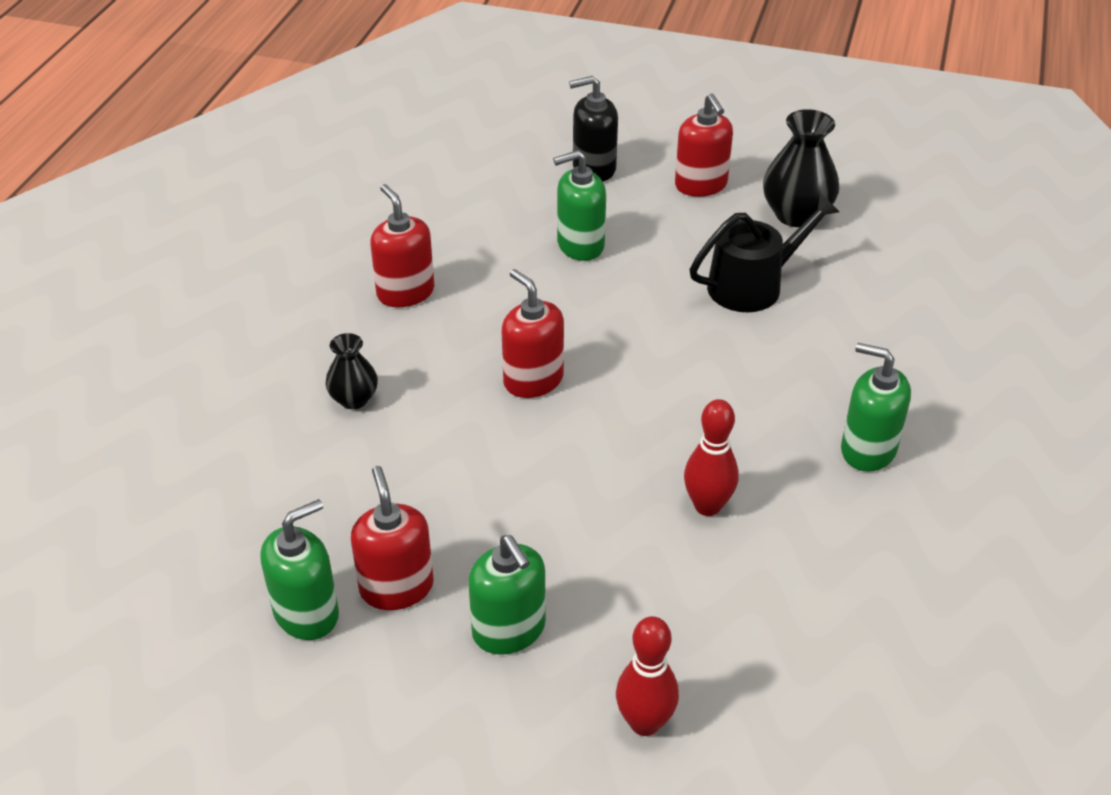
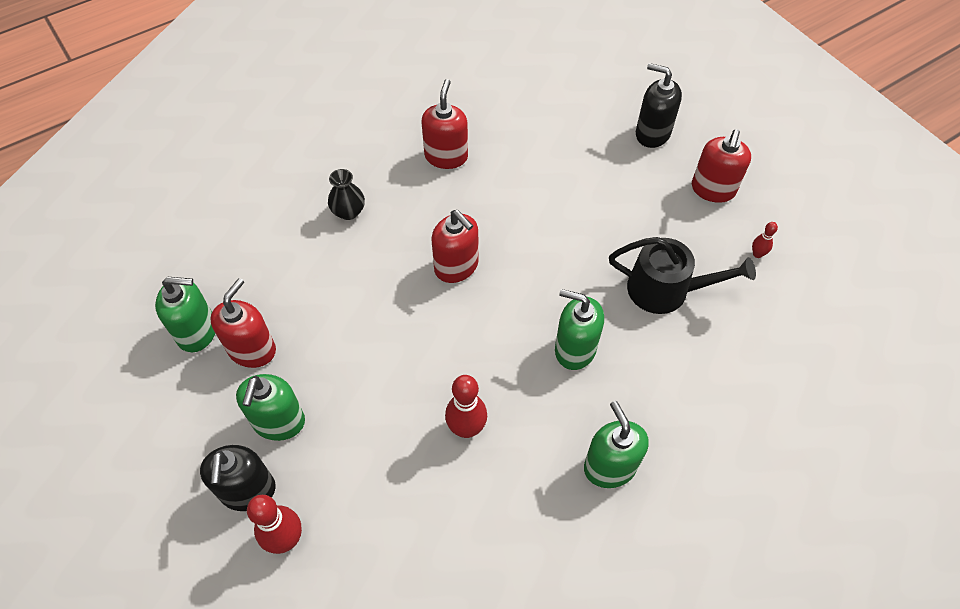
camera: 40 degrees right, 15 degrees up
(533, 380) = (456, 266): red soap dispenser -> red soap dispenser turned 135 degrees clockwise
(551, 712) = (248, 490): none -> black soap dispenser
(580, 245) = (583, 187): green soap dispenser -> green soap dispenser (575, 349)
(796, 214) = (757, 254): black vase -> red bowling pin

